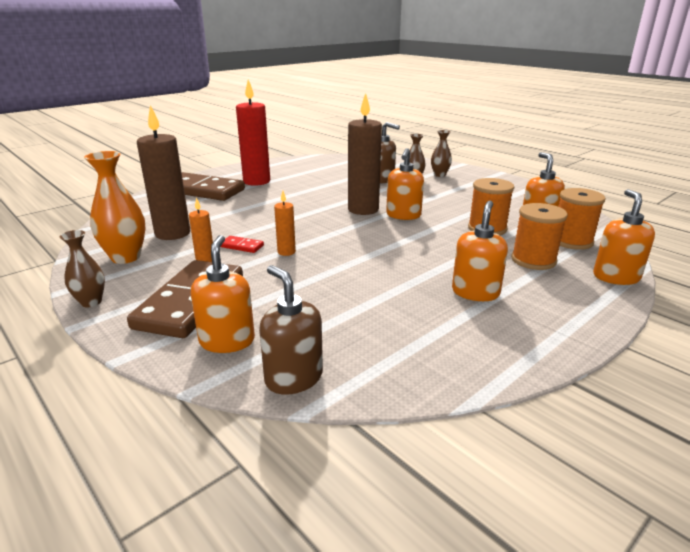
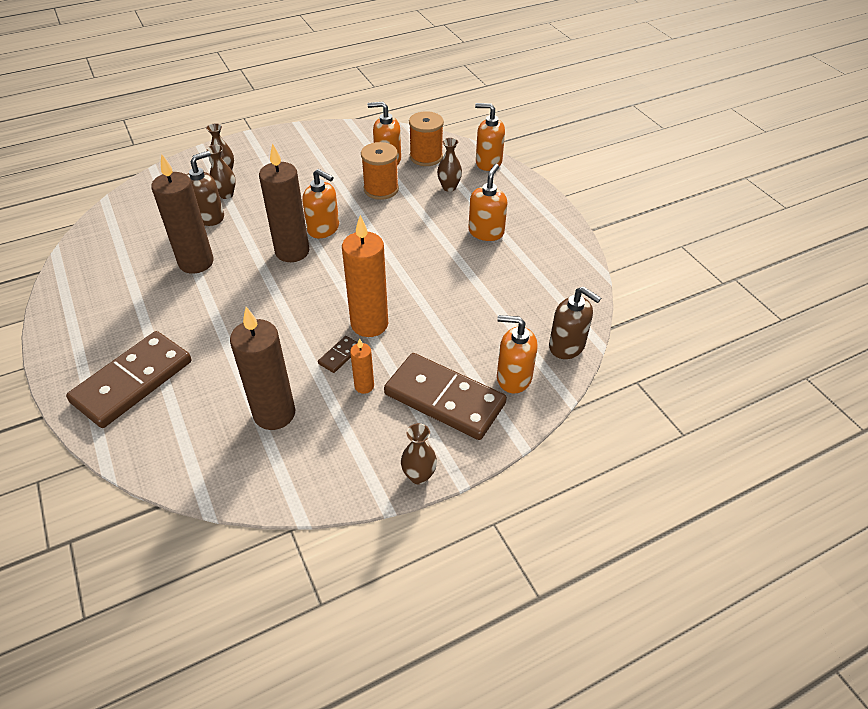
camera: 75 degrees left, 20 degrees up
(126, 257) = (323, 455): orange vase -> none
(242, 246) = (340, 355): red domino -> brown domino
(256, 181) = (134, 324): red candle -> none
(286, 252) = (369, 324): orange candle -> orange candle, size x2.06
(293, 378) = (567, 346): brown soap dispenser -> brown soap dispenser turned 120 degrees counterclockwise
(328, 185) = (196, 262): none -> brown candle
(475, 292) = (486, 232): orange soap dispenser -> orange soap dispenser turned 75 degrees clockwise
(533, 260) = (449, 187): orange spool -> brown vase

